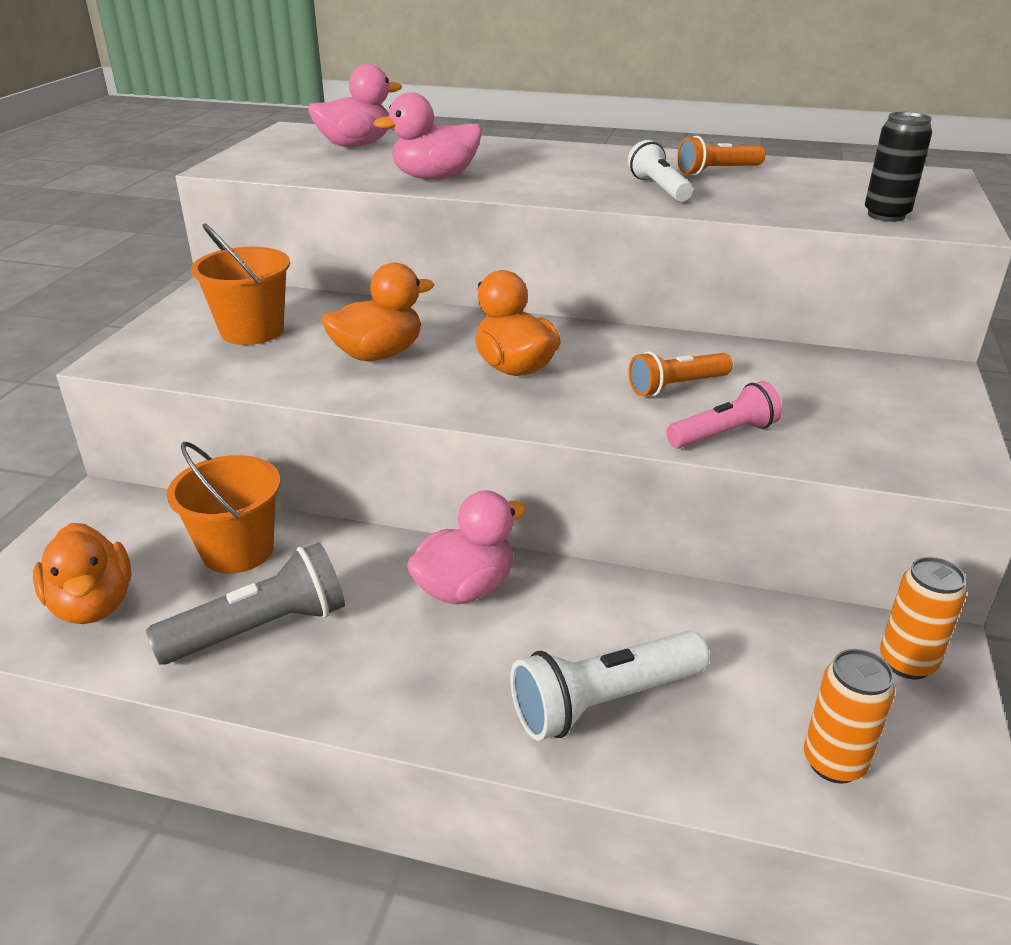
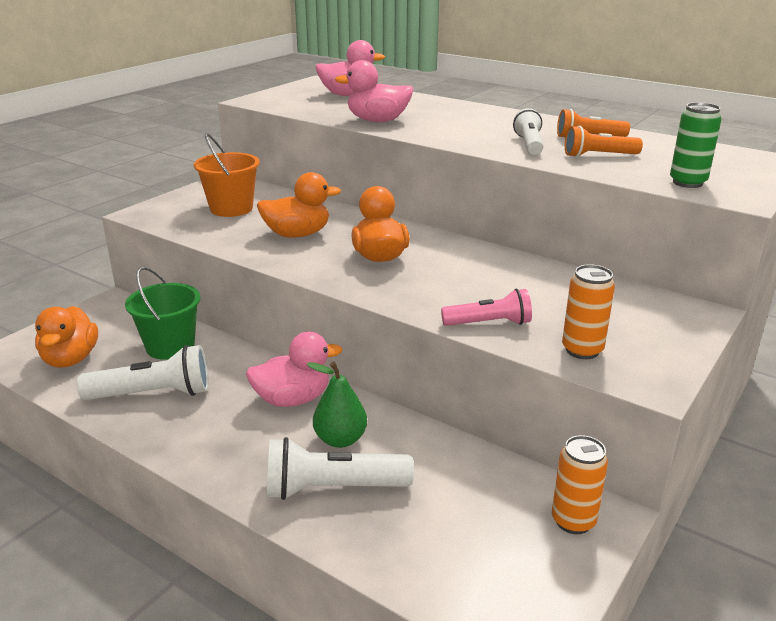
camera: 20 degrees right, 5 degrees down
(238, 550) = (170, 346): orange bucket -> green bucket
(260, 629) = (153, 394): grey flashlight -> white flashlight
(566, 630) = (340, 439): none -> green pear
(676, 386) = (483, 287): orange flashlight -> orange flashlight (598, 156)
(833, 762) = (464, 568): orange can -> orange can (582, 350)
(886, 215) = (687, 183): black can -> green can

